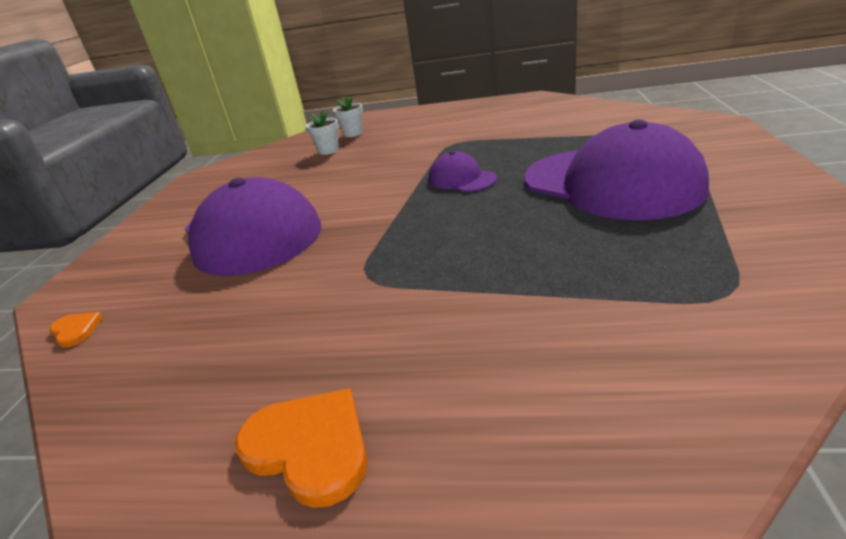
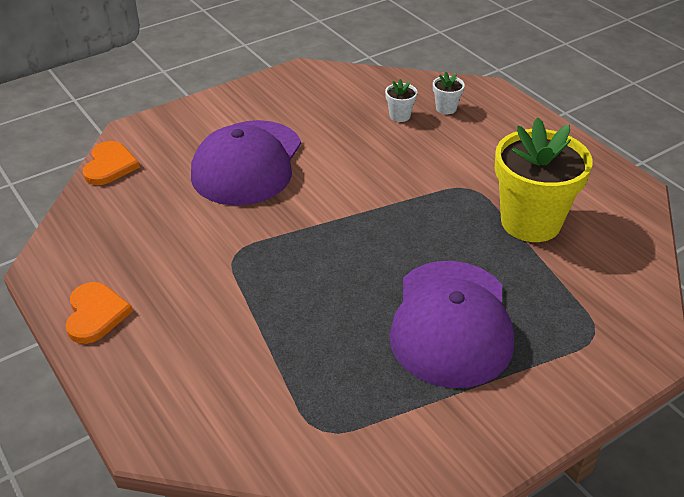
camera: 45 degrees right, 10 degrees up
(76, 330) = (110, 165): orange heart -> orange heart, size x1.83
(461, 179) = (400, 230): purple cap -> none
(523, 131) = (530, 222): none -> yellow flower pot

